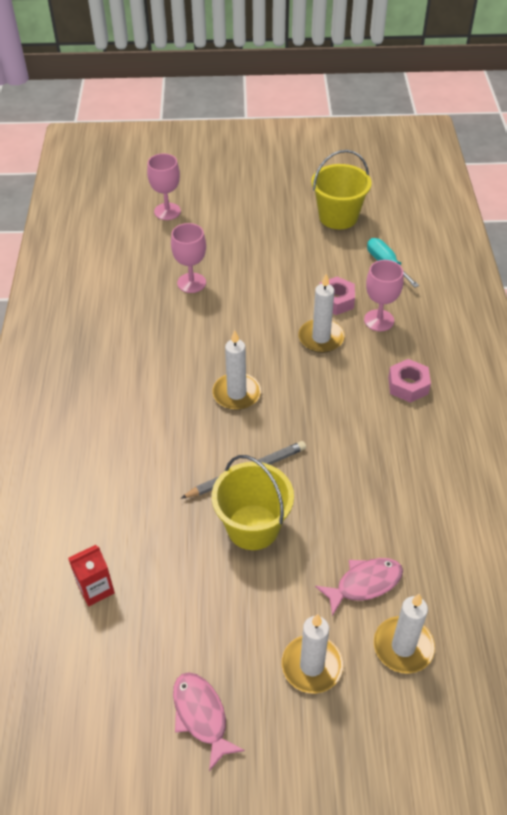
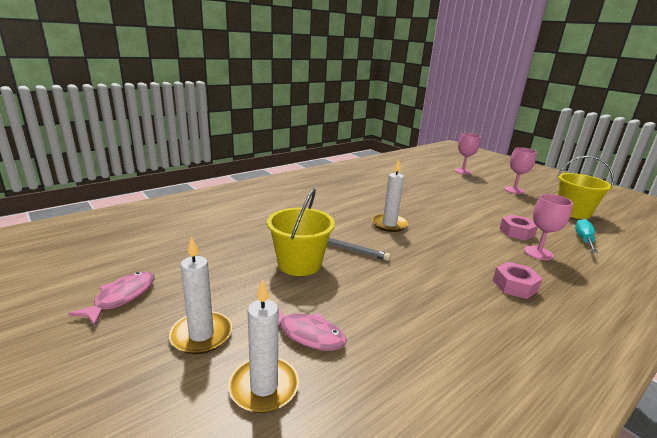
camera: 50 degrees right, 25 degrees down
(95, 588) = (198, 229): red carton -> none
(191, 283) = (435, 189): pink goblet -> pink goblet (514, 190)
(321, 338) = (480, 237): white candle -> none

